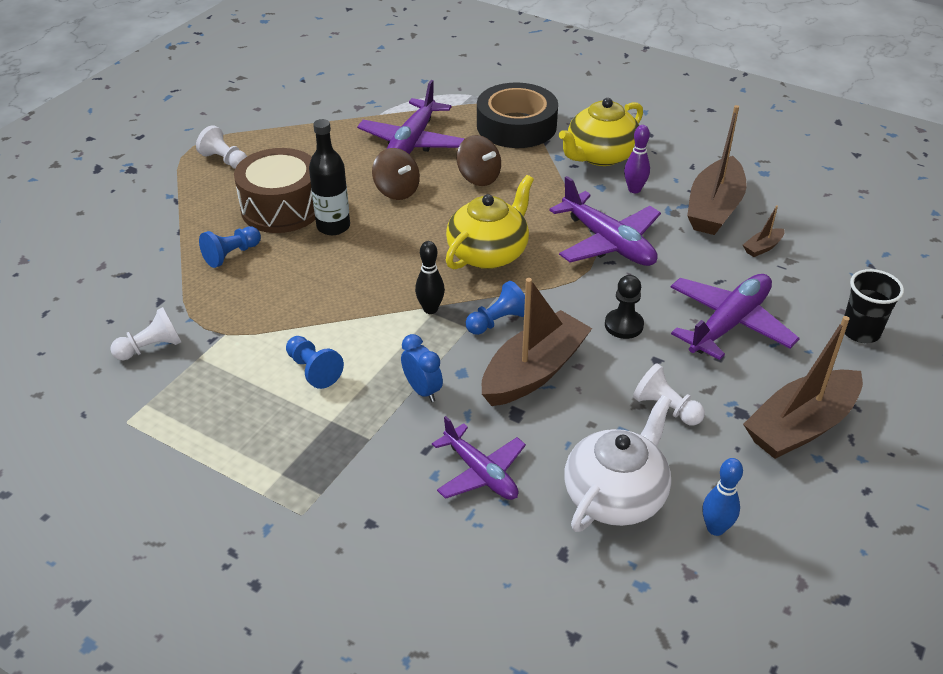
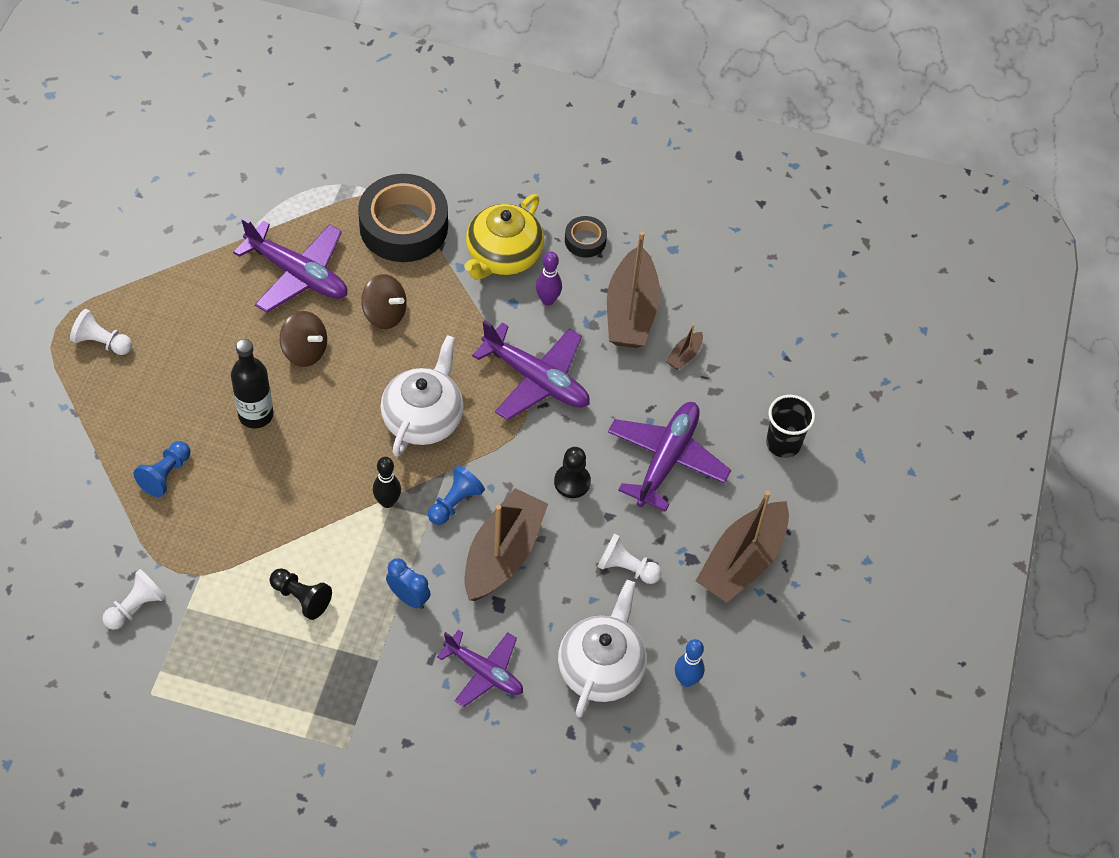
camera: 20 degrees left, 15 degrees up
(281, 208) = (192, 400): brown drum -> none
(313, 370) = (301, 598): blue pawn -> black pawn
(412, 142) = (298, 274): purple plane -> purple plane turned 60 degrees counterclockwise
(488, 253) = (423, 418): yellow teapot -> white teapot
(680, 156) = (585, 240): none -> black tape

